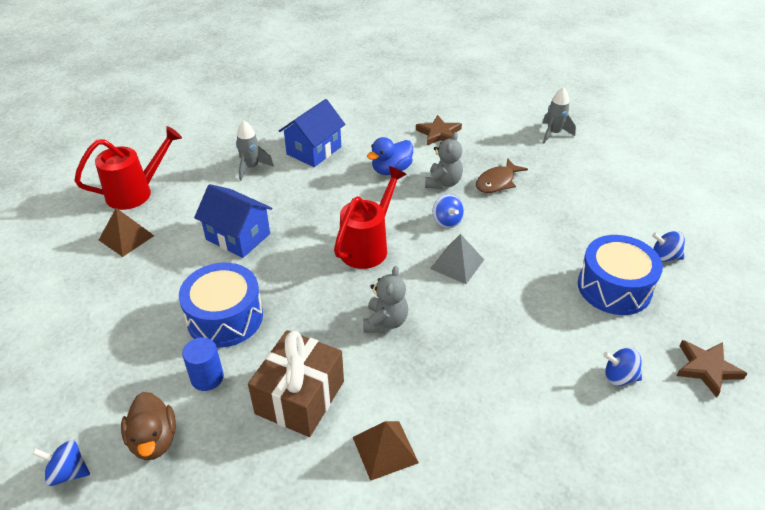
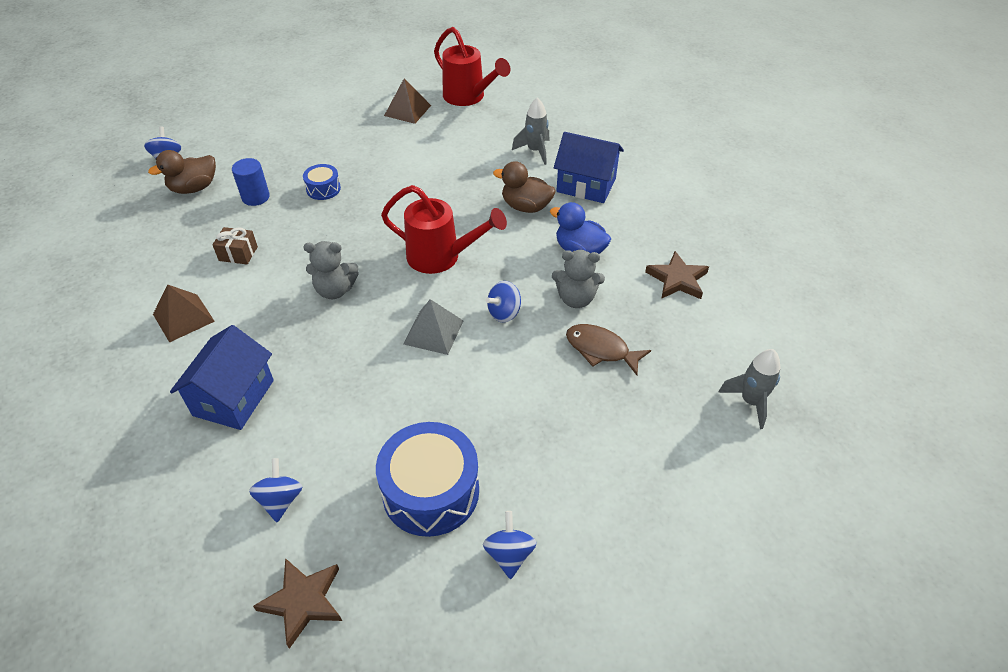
camera: 75 degrees right, 5 degrees up
(225, 317) = (323, 189): blue drum -> blue drum, size x0.50
(238, 237) = (428, 169): blue house -> blue house (233, 398)
(300, 397) = (238, 253): brown gift -> brown gift, size x0.48
(325, 187) = (526, 207): none -> brown duck

